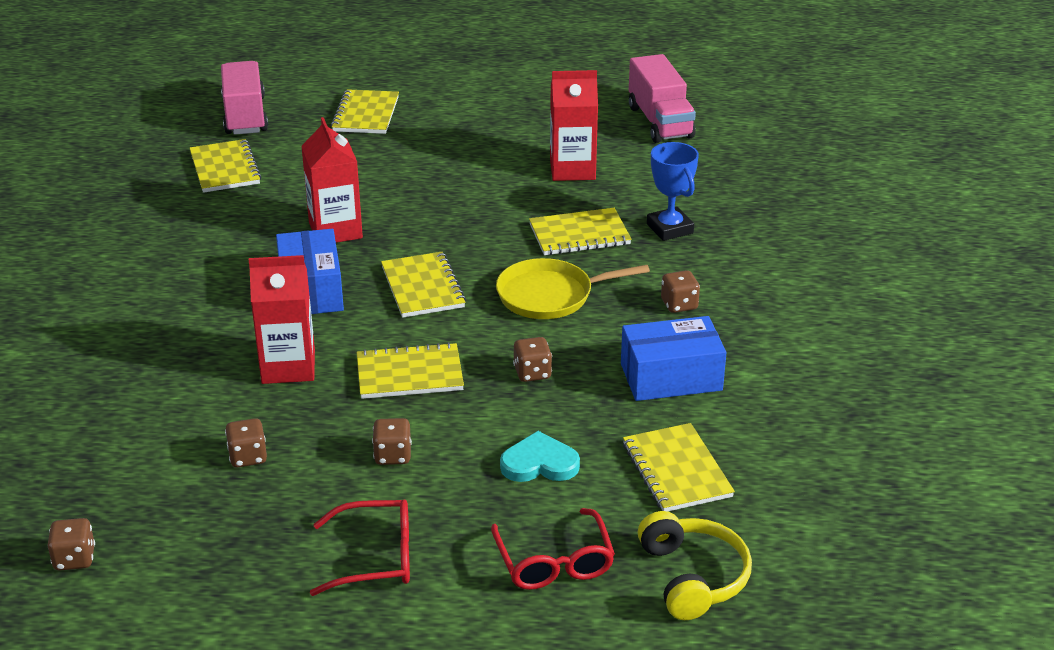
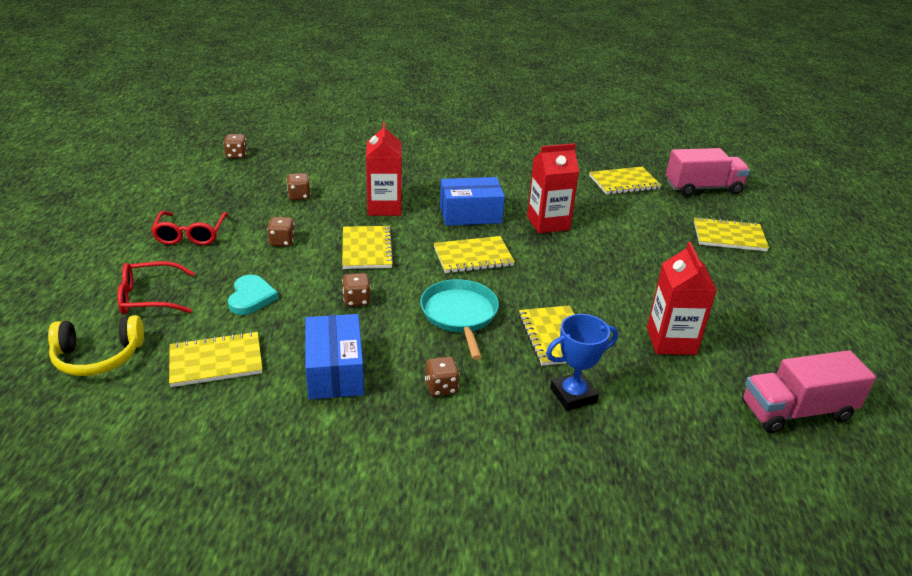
camera: 90 degrees right, 0 degrees up
(549, 295) = (460, 315): yellow pan -> turquoise pan

